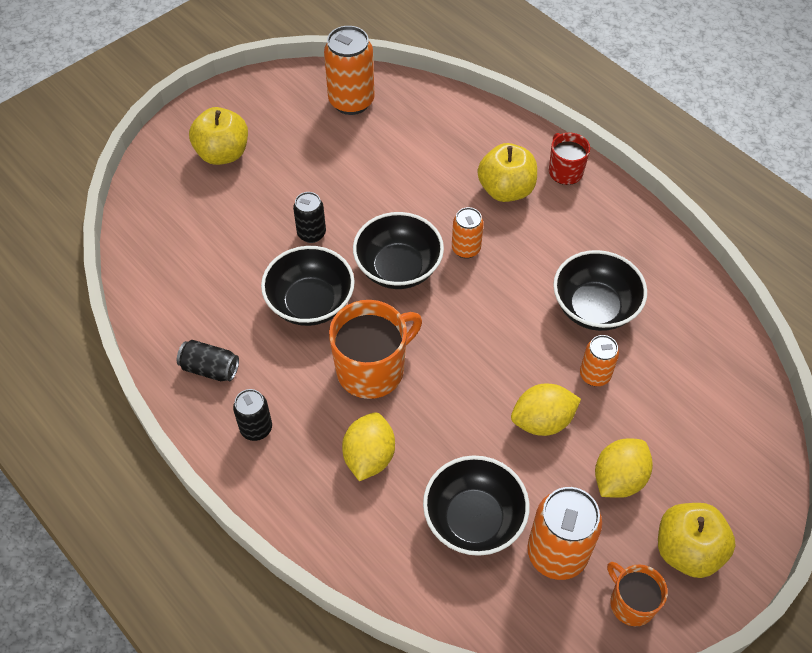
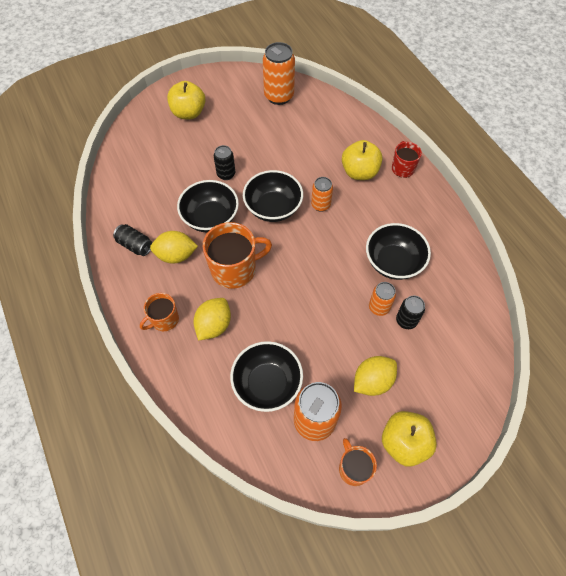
camera: 15 degrees right, 5 degrees up
(256, 428) = (150, 290): black can -> black can (406, 320)
(293, 466) = (164, 320): none -> orange mug
(542, 421) = (334, 329): yellow lemon -> yellow lemon (176, 255)

